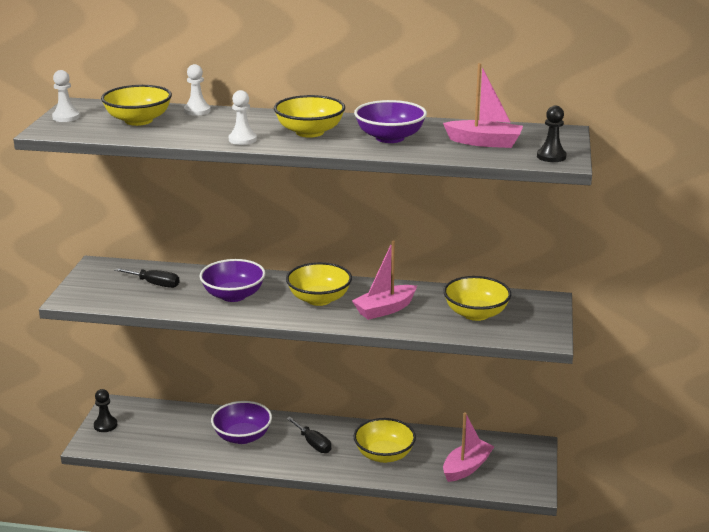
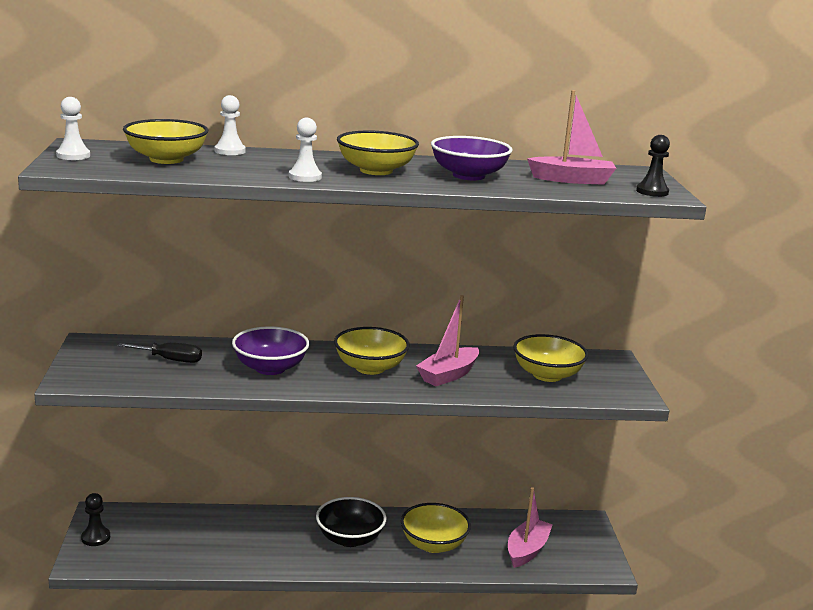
camera: 15 degrees left, 5 degrees down
(242, 436) = (266, 537): purple bowl -> none
(313, 443) = (350, 538): black screwdriver -> black bowl

